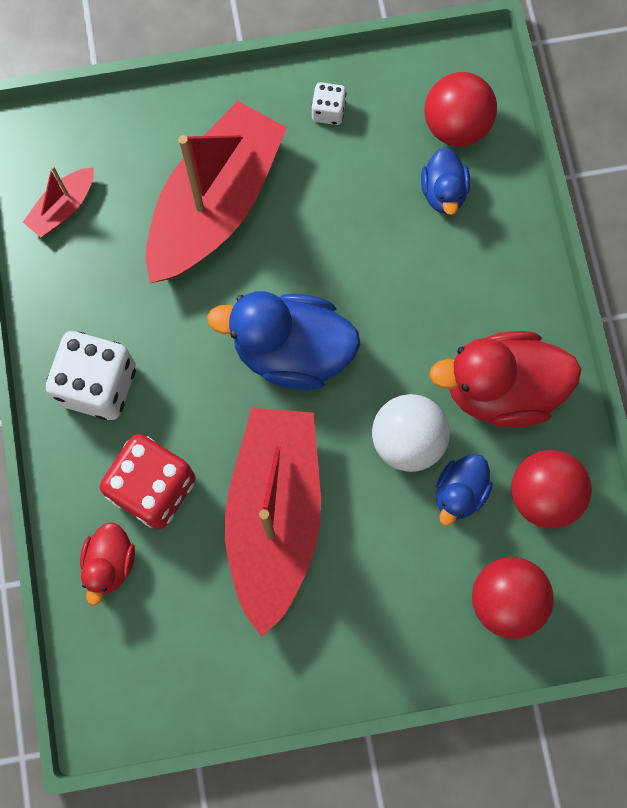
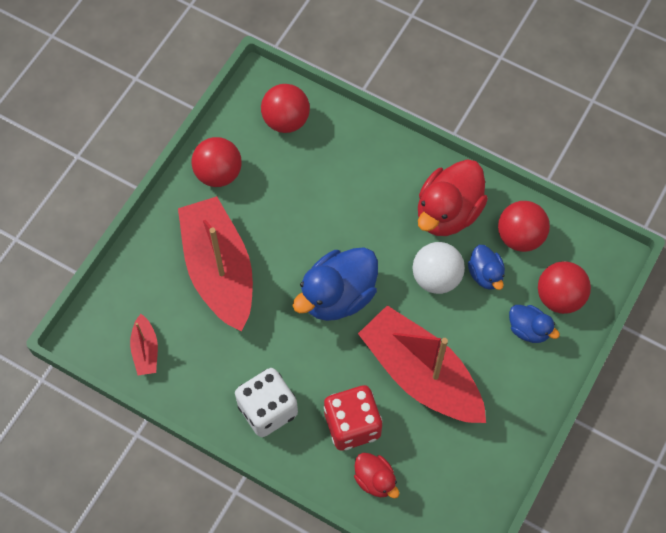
camera: 50 degrees left, 10 degrees down
(328, 111) = (218, 173): white dice -> red ball
(443, 193) = (317, 155): blue duck -> blue duck (528, 329)

